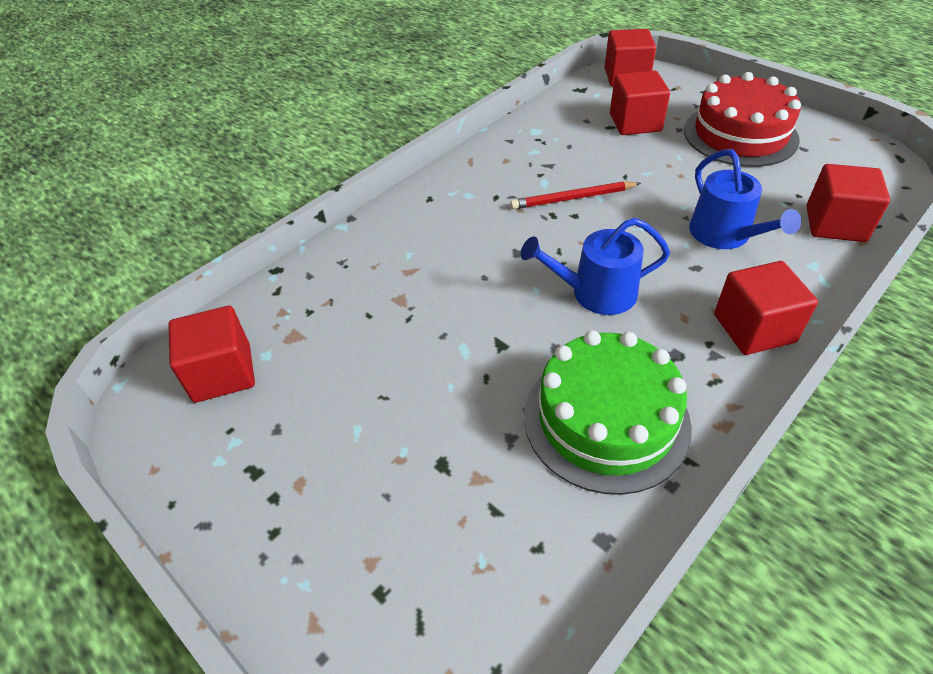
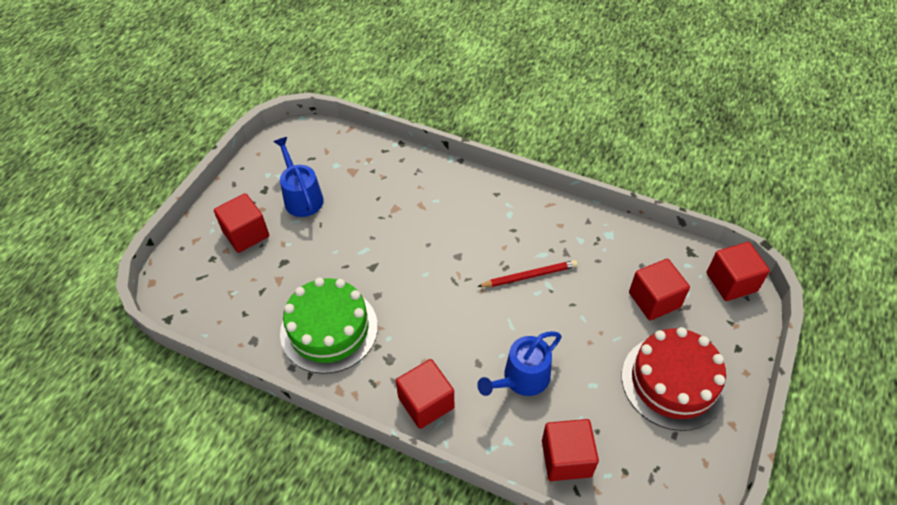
camera: 70 degrees right, 5 degrees up
(222, 373) = (319, 153): red cube -> red cube (246, 234)
(573, 198) = (529, 276): red pencil -> red pencil turned 105 degrees clockwise
(596, 293) = (432, 307): blue watering can -> blue watering can (302, 197)

